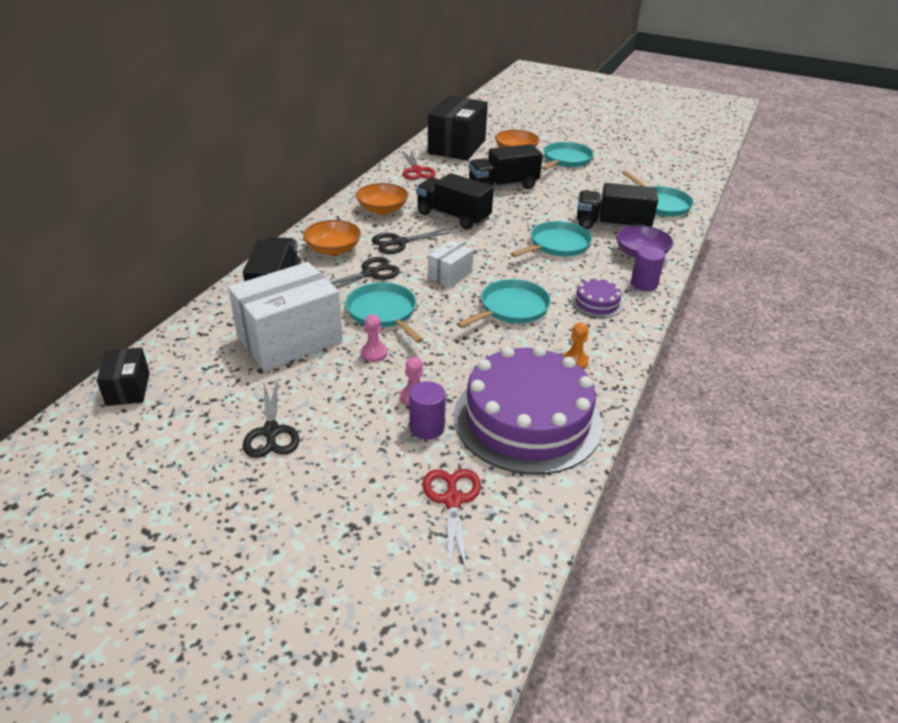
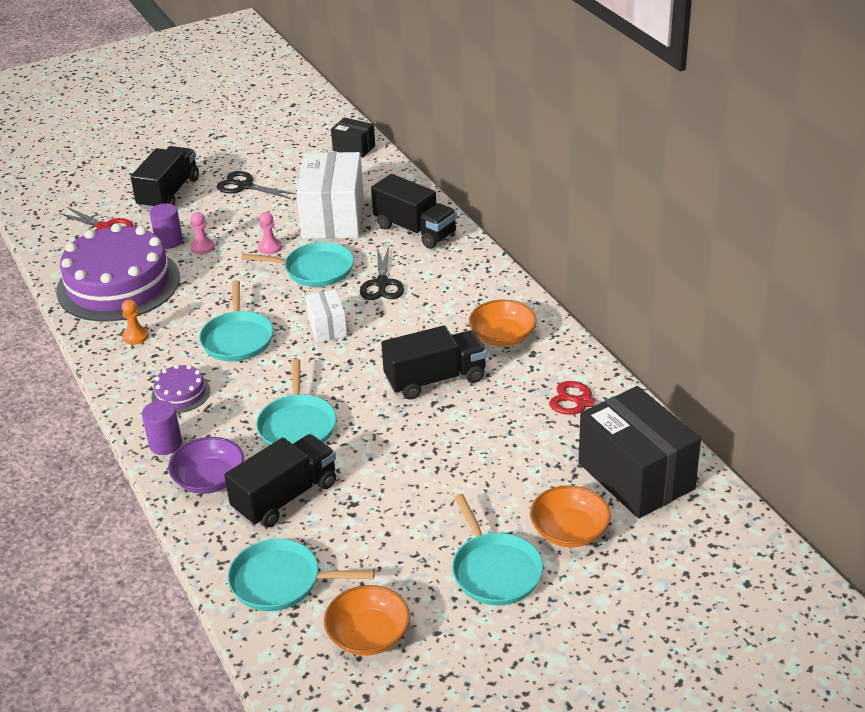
camera: 130 degrees right, 0 degrees up
(333, 249) = (448, 277): orange bowl -> orange bowl (368, 635)
(399, 242) = (419, 320): black scissors -> none
(503, 186) = (472, 458): black truck -> black truck (169, 193)

